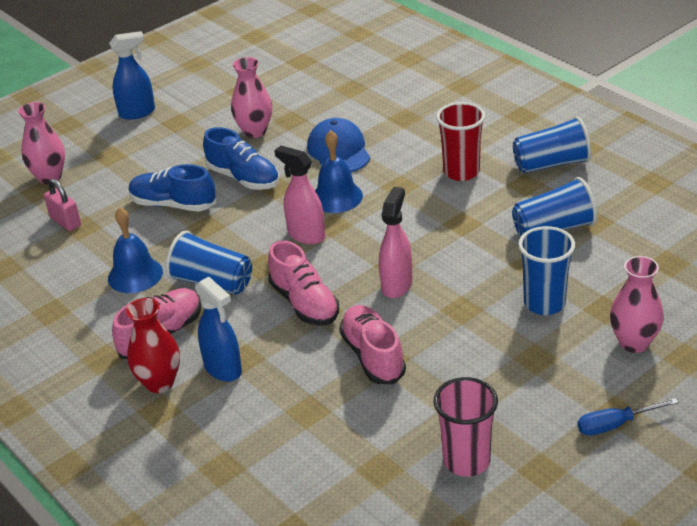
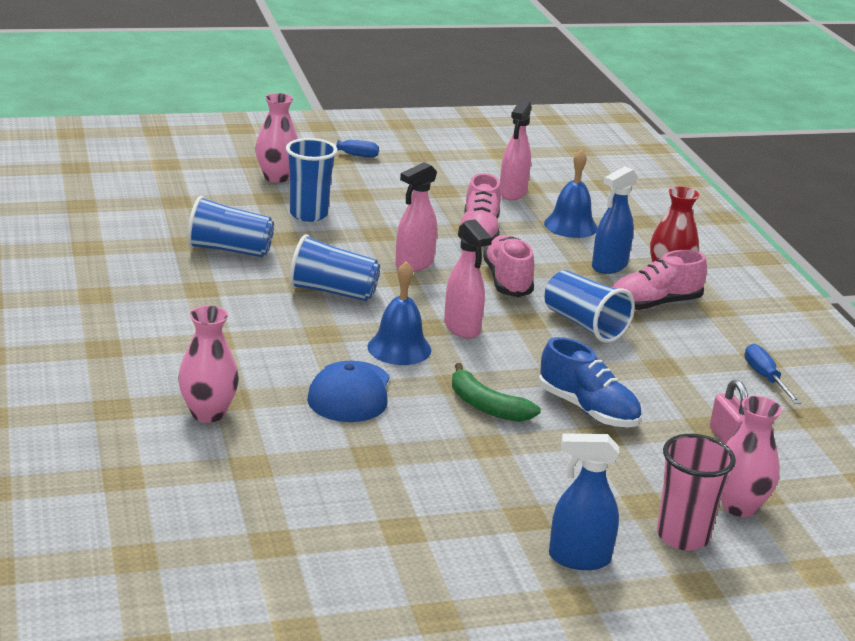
camera: 160 degrees left, 10 degrees down
(44, 291) = (765, 378): none -> blue screwdriver
(135, 275) = (661, 358): blue bell -> blue bell (570, 225)
(223, 369) = (609, 266): blue spray bottle -> blue spray bottle turned 120 degrees counterclockwise
(243, 178) = (486, 406): blue shoe -> green banana
(255, 131) = (430, 458): pink vase -> pink vase (208, 413)
(387, 446) = (512, 193): none -> pink spray bottle
(461, 172) = (246, 321): red cup -> none
(466, 461) = (465, 172): pink cup -> pink cup (682, 536)
(551, 164) = (150, 293): blue cup -> blue cup (332, 292)

